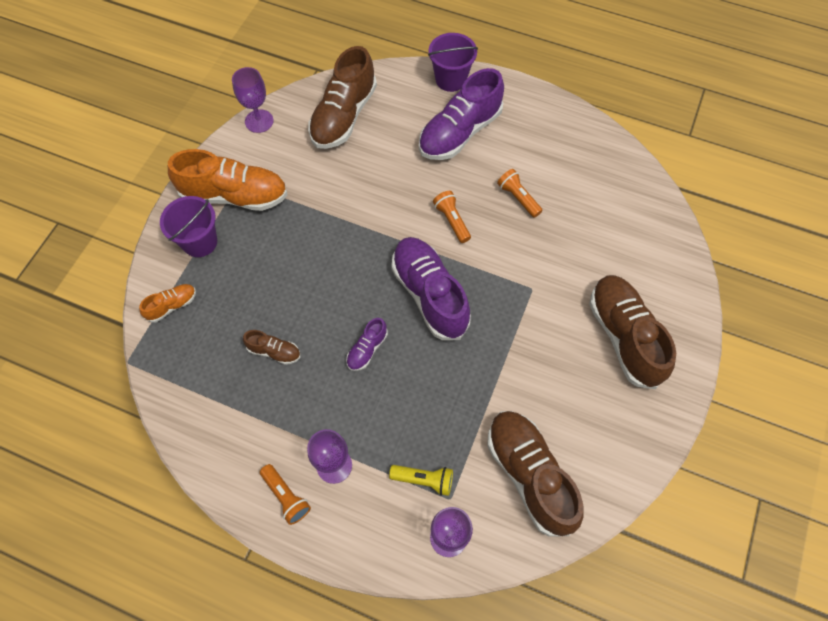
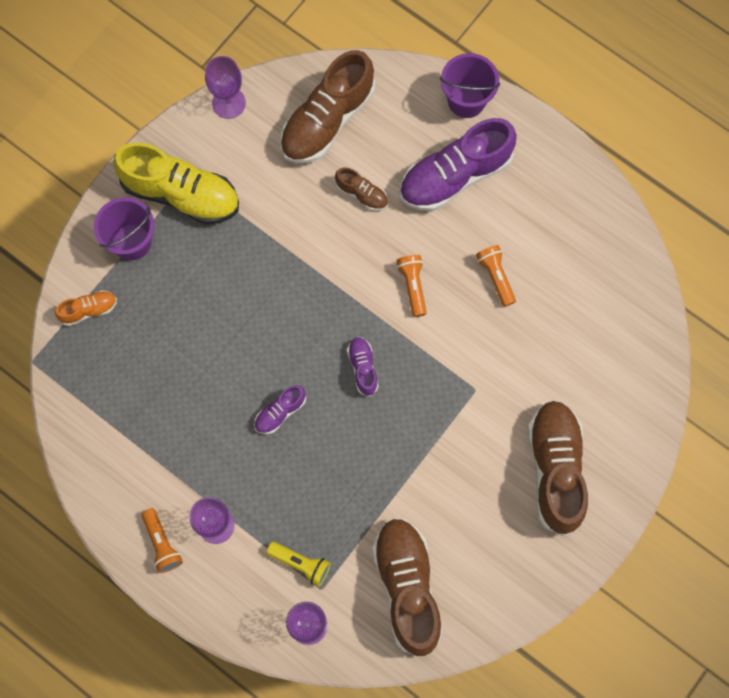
camera: 15 degrees right, 10 degrees up
(234, 195) = (181, 193): orange shoe -> yellow shoe
(274, 351) = (184, 389): brown shoe -> brown shoe (362, 194)
(429, 295) = (363, 368): purple shoe -> purple shoe, size x0.47

